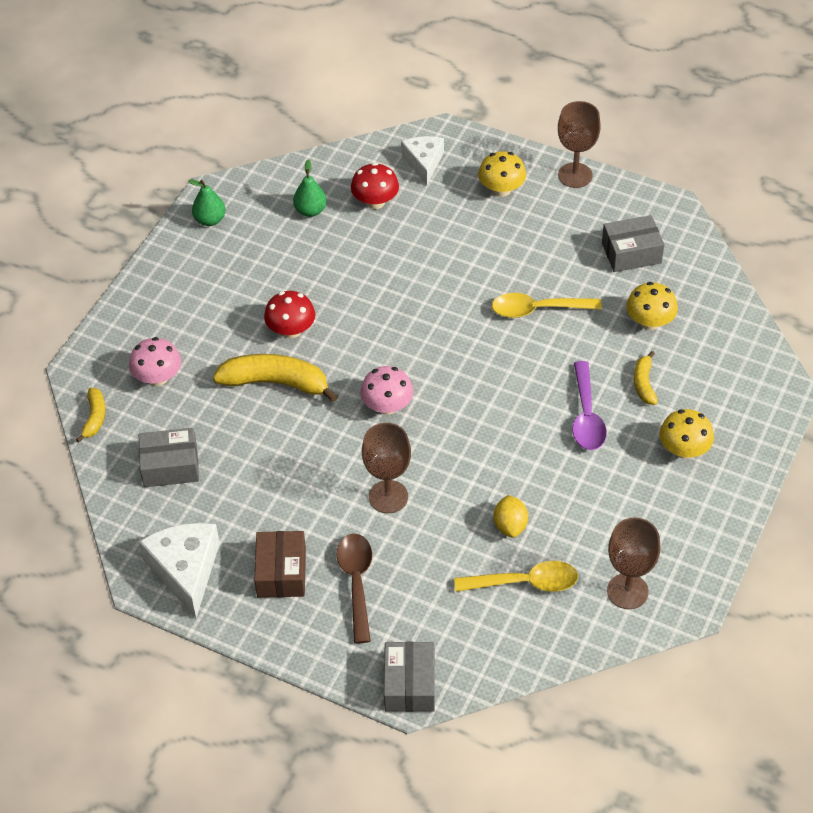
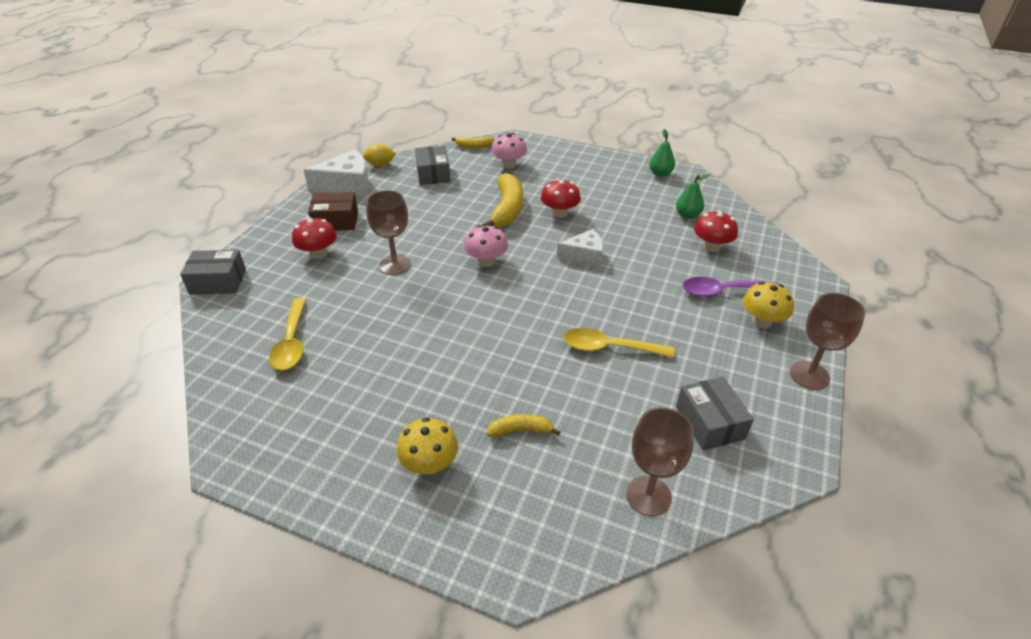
camera: 85 degrees right, 10 degrees down
(356, 582) = (318, 253): brown spoon -> red mushroom
(424, 162) = (773, 271): white cheese -> white cheese (584, 255)
(510, 526) = (354, 333): yellow lemon -> yellow lemon (380, 165)
(537, 309) = (609, 348): yellow spoon -> yellow spoon turned 75 degrees counterclockwise
(586, 416) = (476, 383): purple spoon -> purple spoon (722, 291)
(627, 591) = (261, 412): brown goblet -> brown goblet (648, 496)
(650, 322) = (610, 437): yellow mushroom -> none

